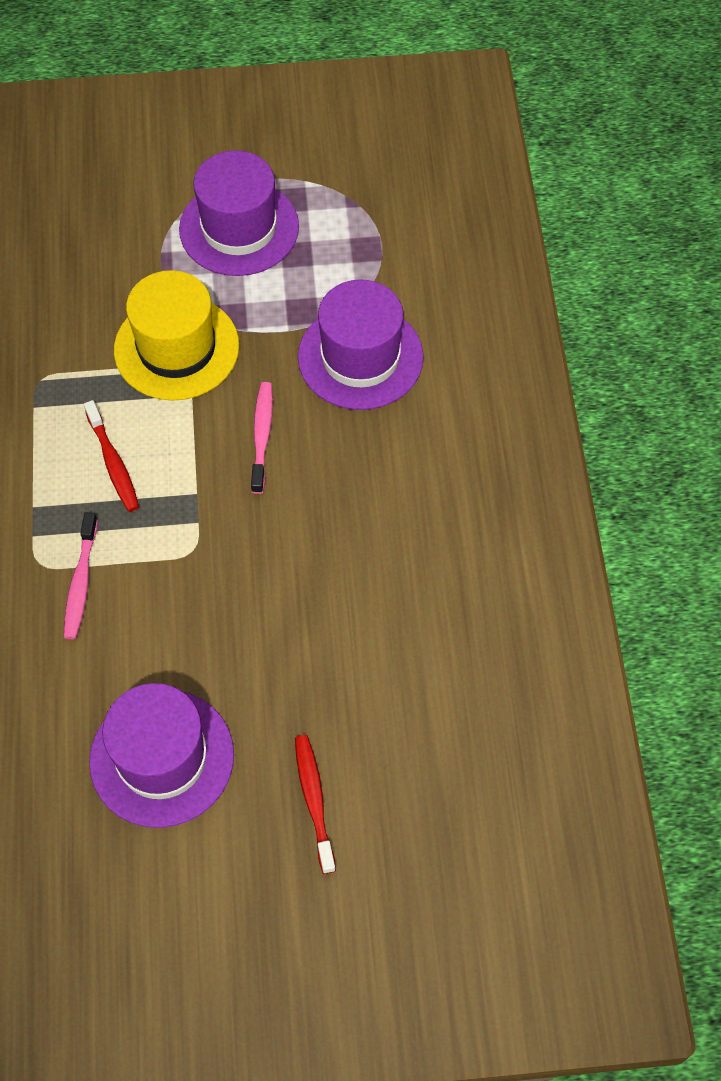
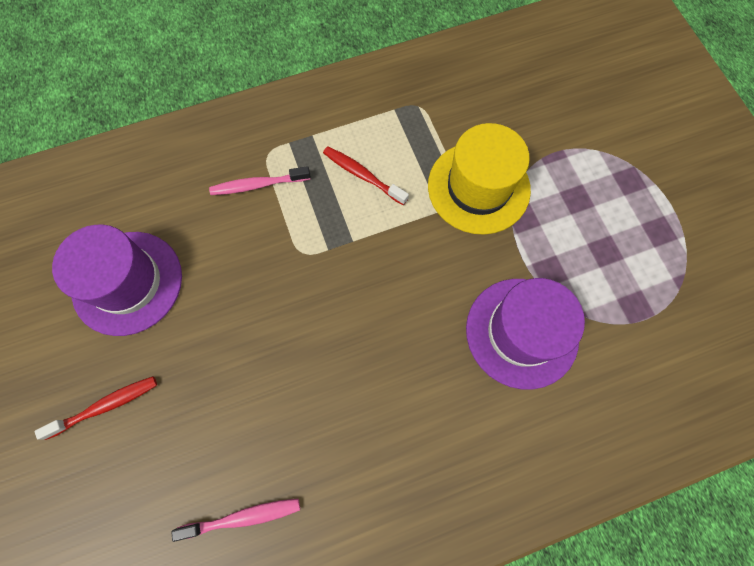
camera: 75 degrees right, 10 degrees up
(113, 463) = (362, 175): red toothbrush -> red toothbrush turned 75 degrees clockwise
(239, 228) = (611, 199): purple hat -> none
(262, 436) = (419, 274): pink toothbrush -> pink toothbrush (243, 517)

